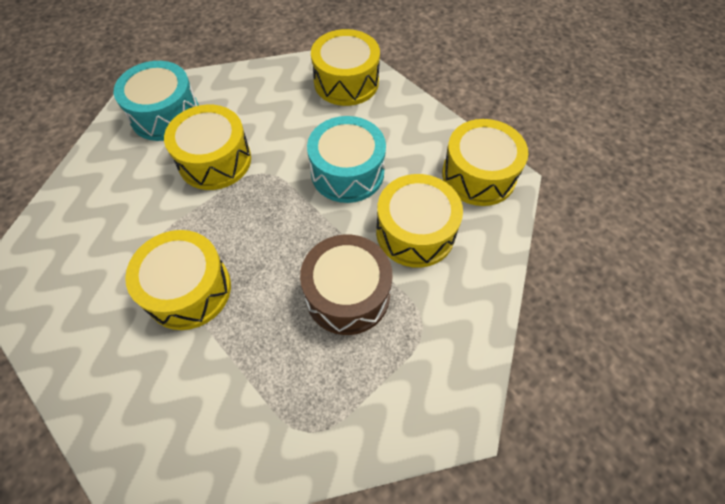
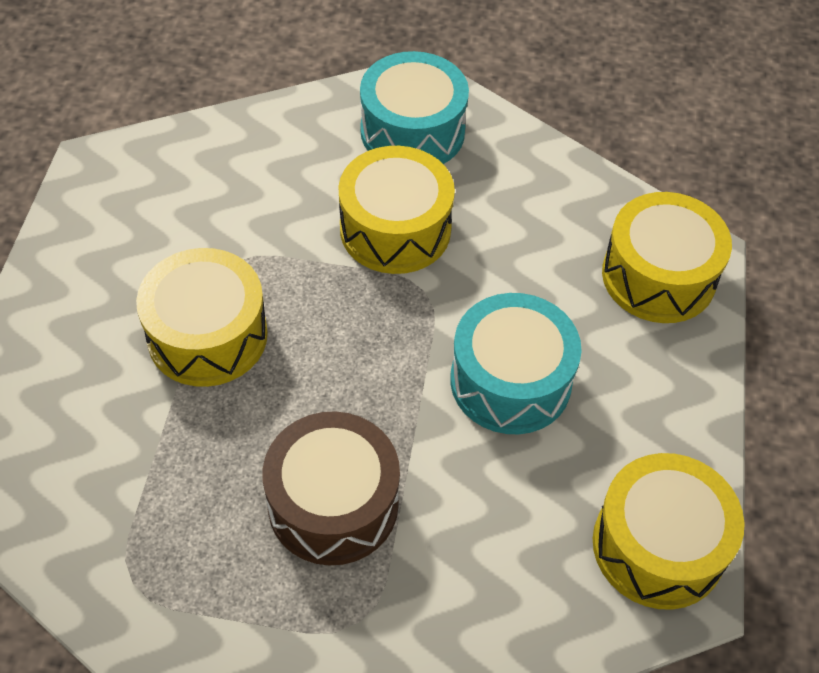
camera: 50 degrees right, 5 degrees down
(415, 232) = (489, 523): yellow drum -> none

